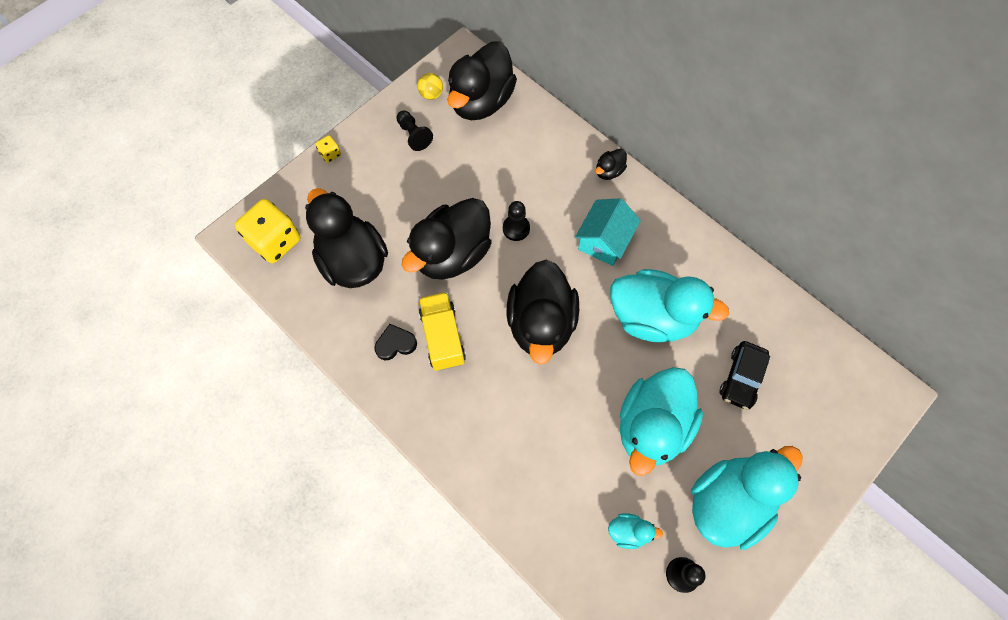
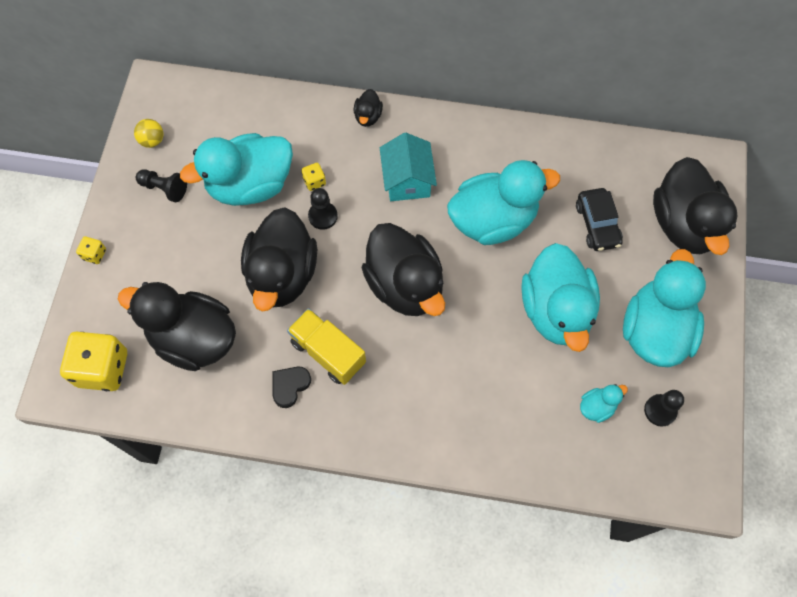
camera: 35 degrees left, 0 degrees up
(478, 171) = (250, 185): none -> turquoise duck
(481, 102) = (206, 120): black duck -> black duck (684, 224)
(529, 197) = (314, 181): none -> yellow dice

